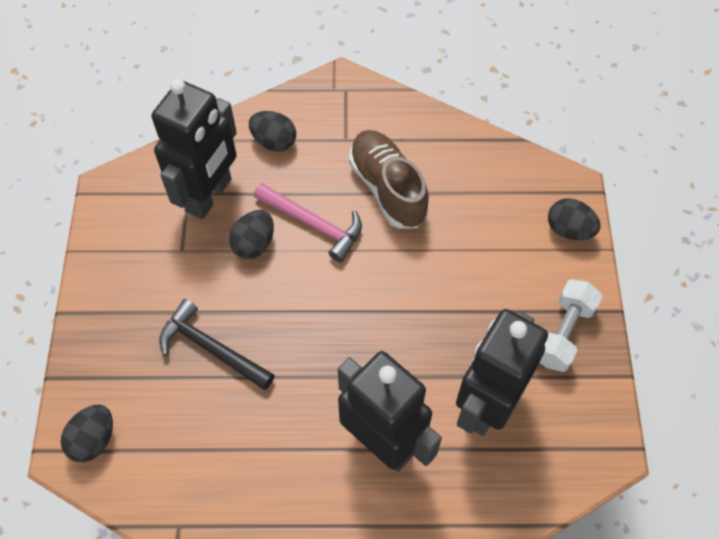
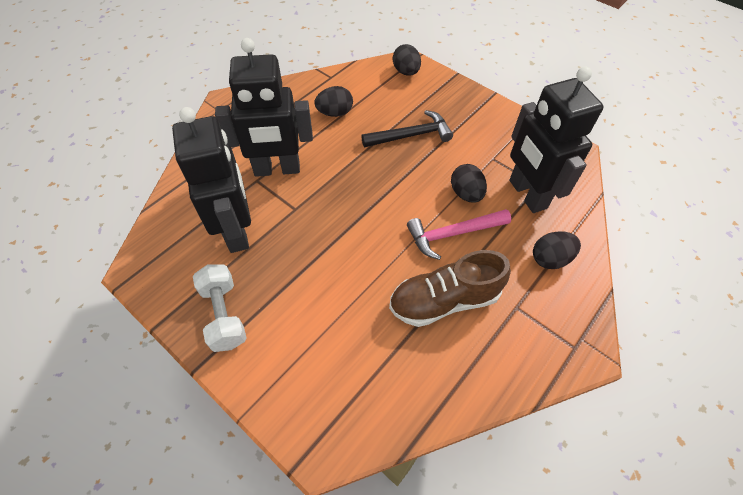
camera: 130 degrees right, 5 degrees down
(387, 188) = (444, 300): brown shoe -> brown shoe turned 150 degrees clockwise
(569, 230) = (287, 401): black egg -> black egg (335, 113)

